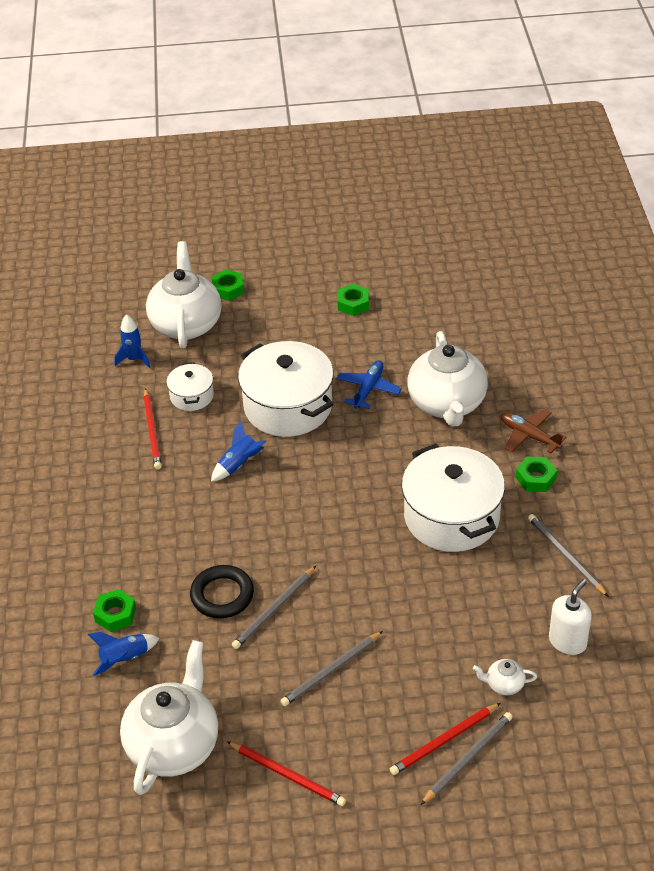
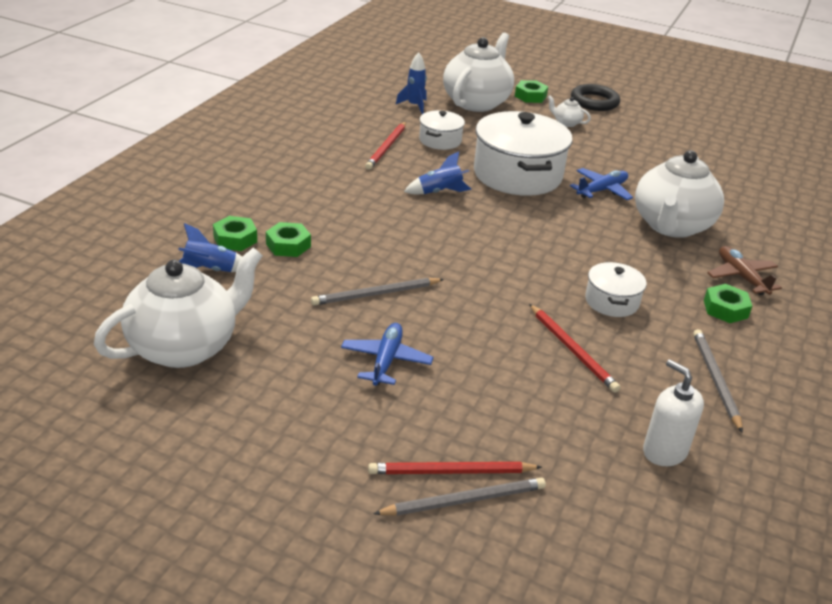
camera: 25 degrees right, 10 degrees down
(222, 595) = (339, 265): black ring -> black ring (594, 102)
(287, 775) = (263, 421): red pencil -> red pencil (572, 350)
(331, 671) = (386, 361): grey pencil -> blue plane
(353, 304) = (633, 138): green nut -> green nut (288, 245)
(451, 517) = (611, 301): white pot -> white pot, size x0.50
(504, 684) = (560, 455): white teapot -> white teapot (566, 123)
(567, 641) = (664, 451): white soap dispenser -> white soap dispenser turned 105 degrees counterclockwise

